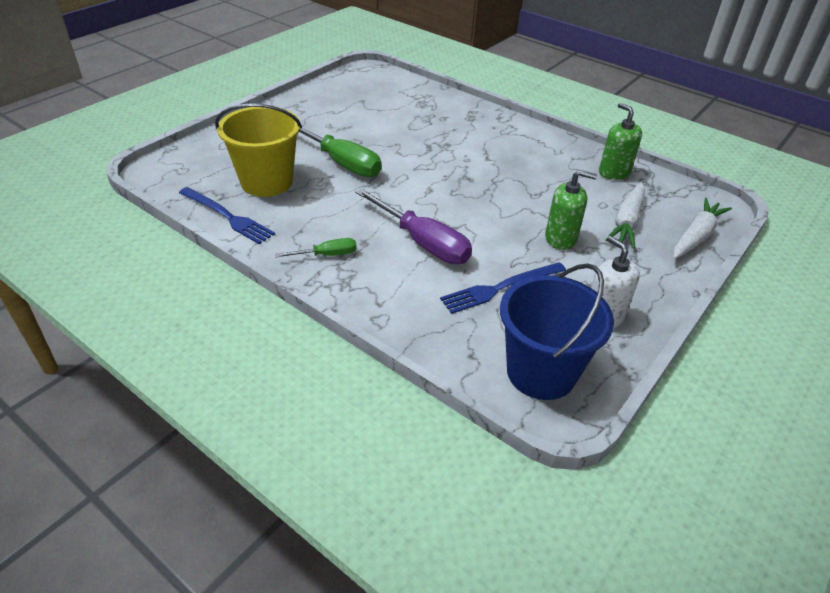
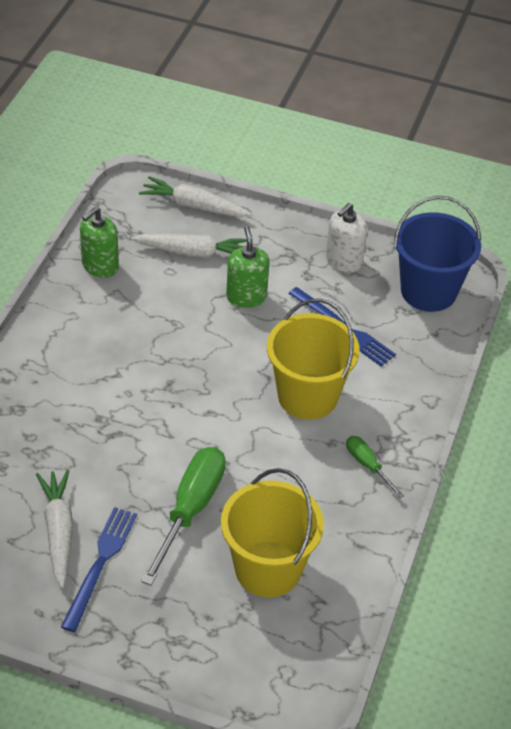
camera: 110 degrees left, 5 degrees up
(227, 216) = (352, 577): blue fork -> blue fork (100, 564)
(358, 115) = (58, 531): none -> white carrot
(423, 242) = (307, 396): purple screwdriver -> yellow bucket

